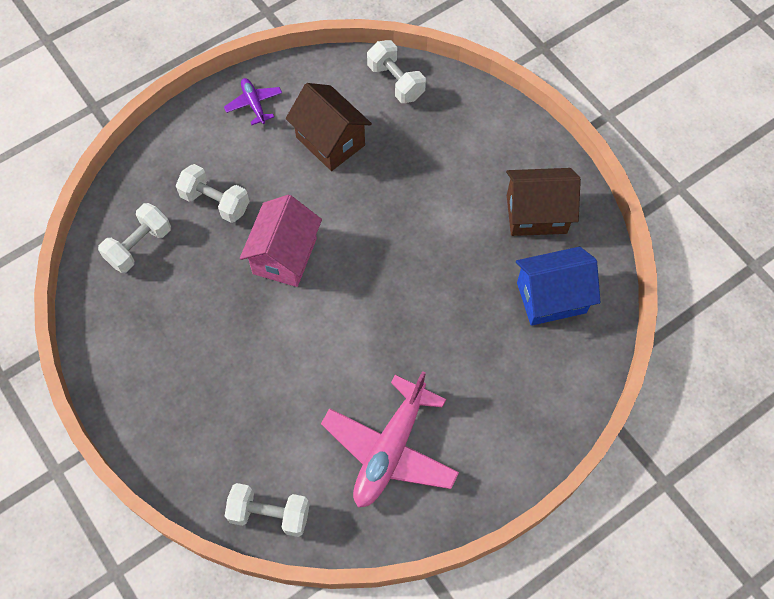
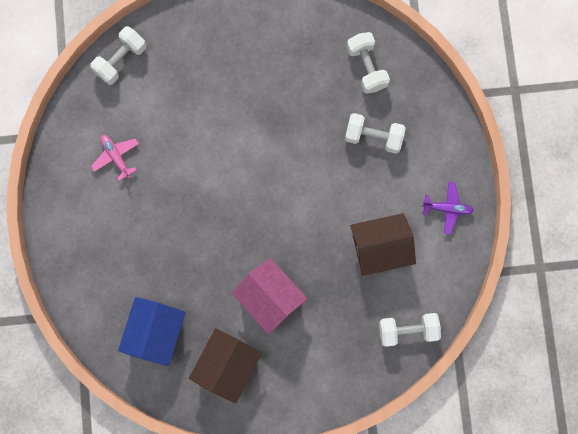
camera: 120 degrees right, 15 degrees up
(215, 202) = (373, 137): white dumbbell -> white dumbbell turned 45 degrees clockwise
(284, 256) = (300, 163): pink house -> pink house (270, 298)
(390, 449) = (116, 157): pink plane -> pink plane, size x0.48

